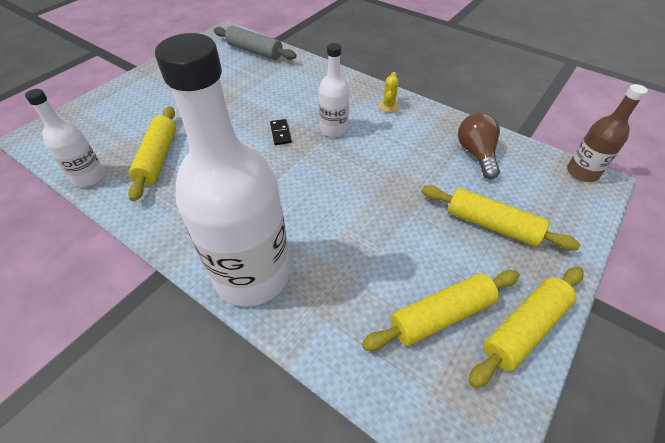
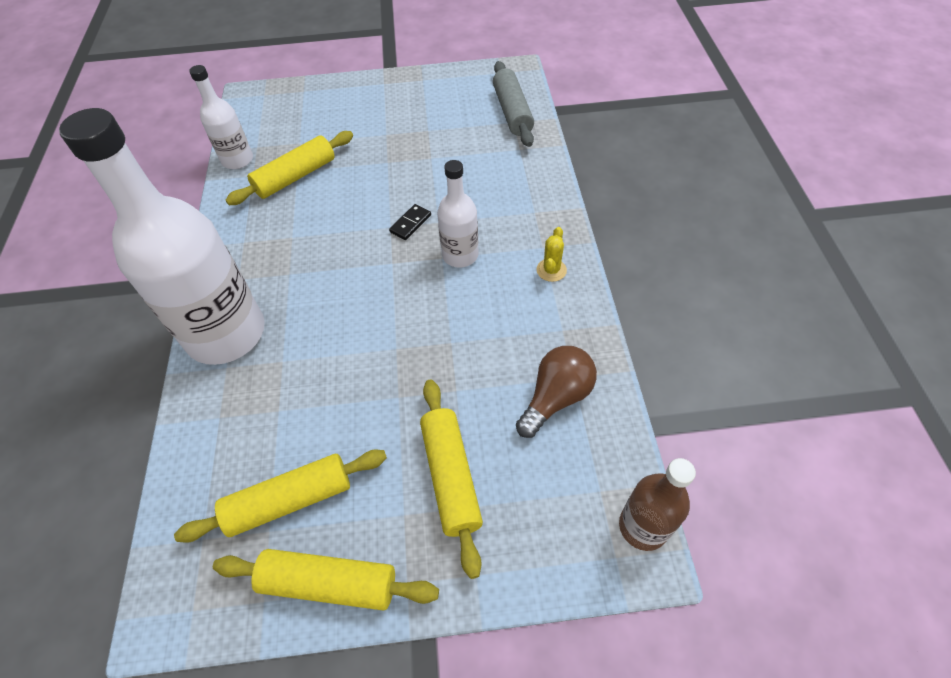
camera: 50 degrees right, 5 degrees up
(388, 106) = (551, 270): yellow cactus -> yellow cactus turned 45 degrees counterclockwise
(441, 315) = (290, 501): yellow rolling pin -> yellow rolling pin turned 45 degrees counterclockwise

